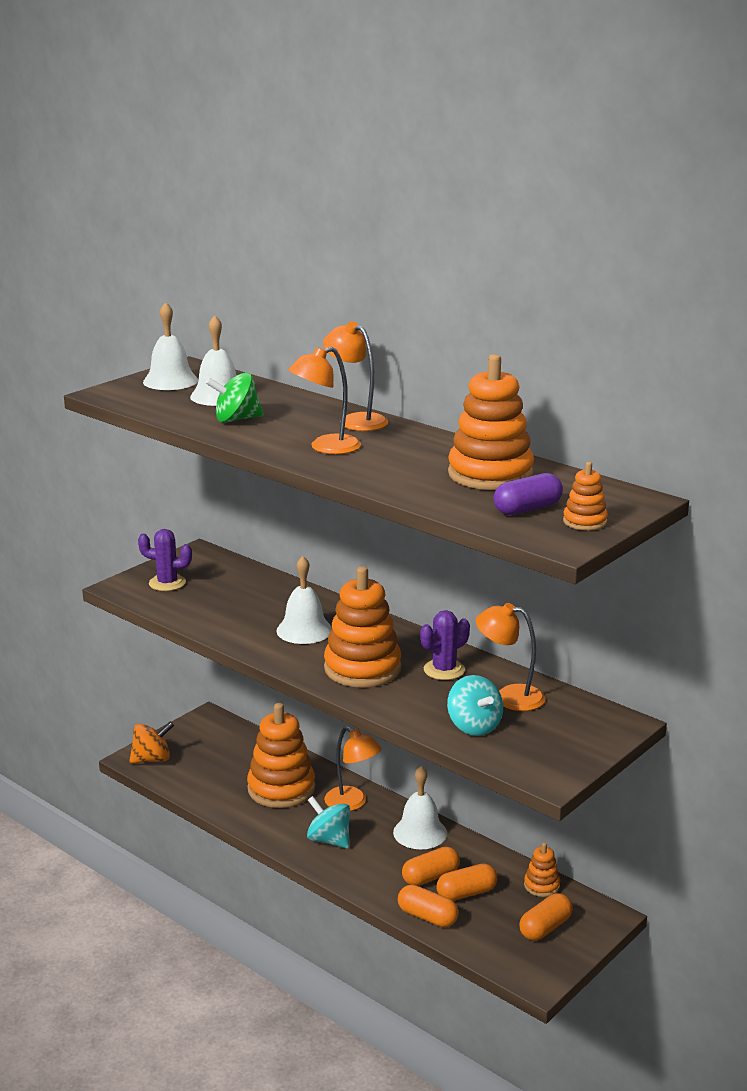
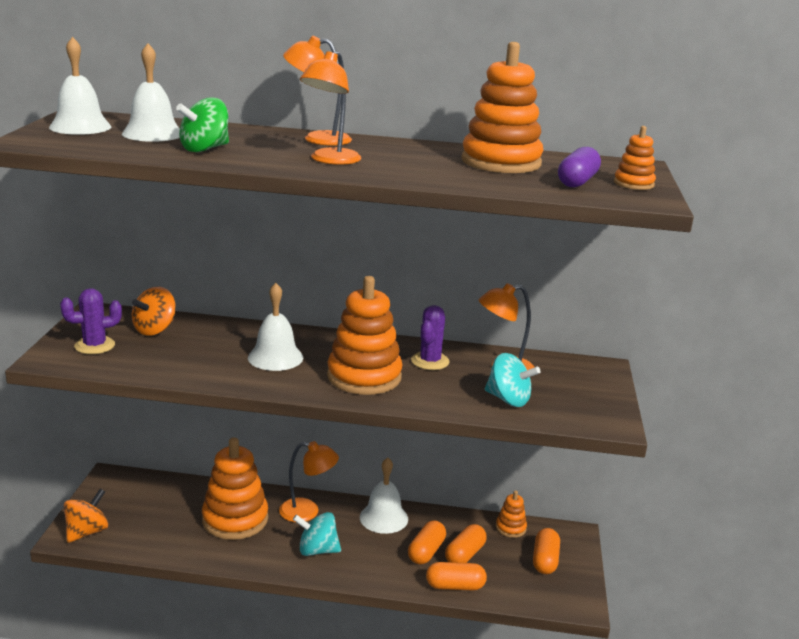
camera: 35 degrees left, 0 degrees up
(230, 579) = (155, 329): none -> orange spinning top

